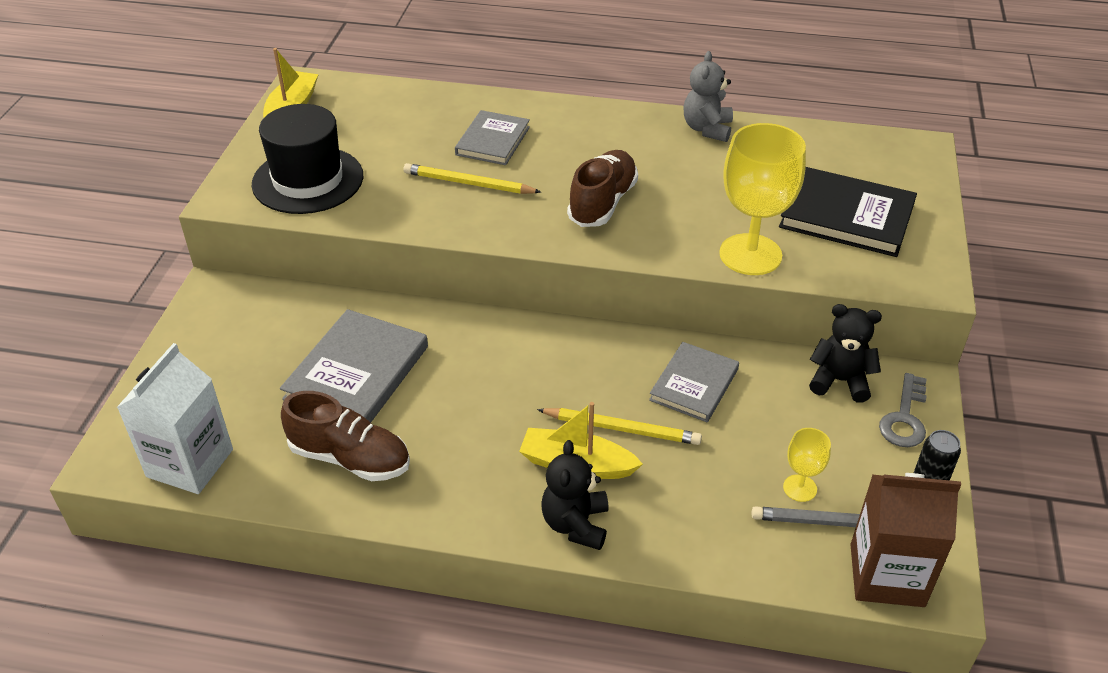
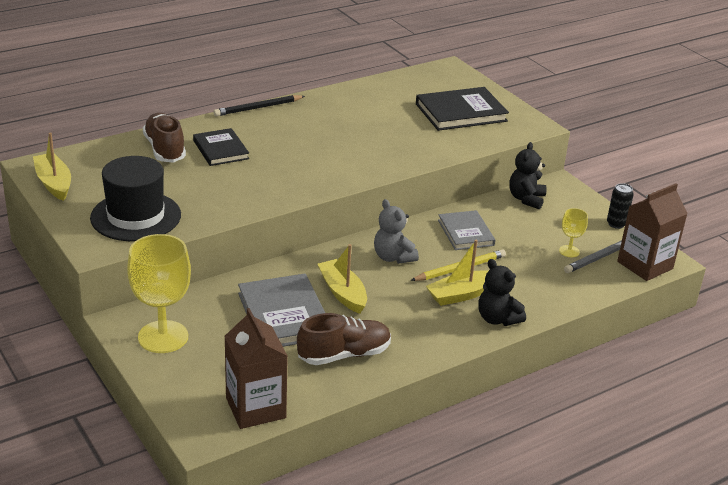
camera: 45 degrees left, 10 degrees down
(190, 463) = (255, 408): white carton -> brown carton
(450, 381) = (342, 293): none -> yellow boat
(469, 183) = (242, 177): yellow pencil -> none
(493, 141) = (220, 150): grey book -> black book
(602, 107) = (258, 108): none -> black pencil
(602, 203) = (333, 155): brown shoe -> brown shoe (165, 149)
(707, 129) = (333, 98): grey teddy bear -> grey teddy bear (393, 257)
(750, 254) = (442, 148): yellow goblet -> yellow goblet (163, 337)
(840, 381) = (526, 199): black teddy bear -> black teddy bear turned 45 degrees counterclockwise
(904, 418) = (572, 201): grey key -> none

